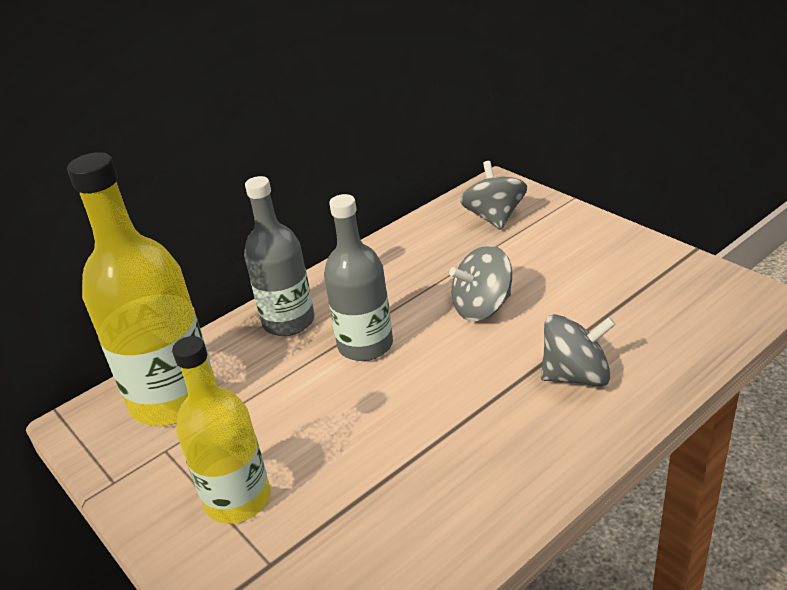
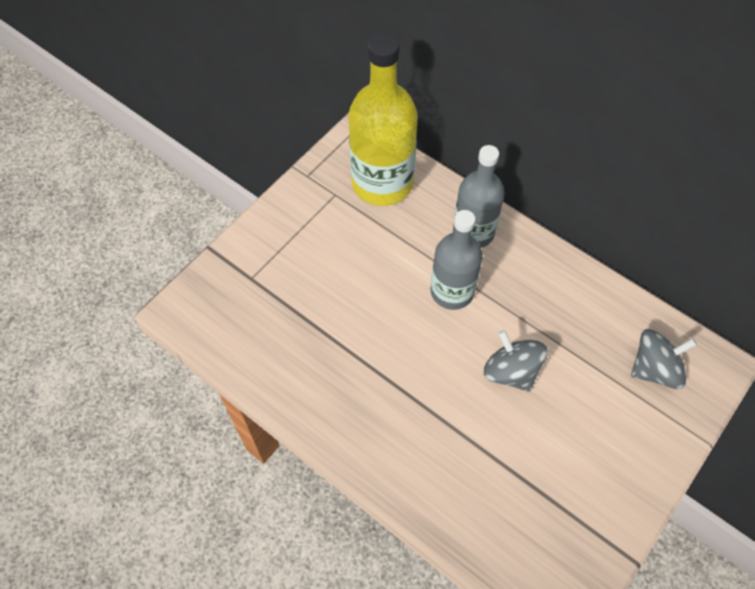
camera: 75 degrees right, 25 degrees up
(238, 499) = (297, 247): yellow bottle -> none
(576, 375) = (434, 448): grey spinning top -> none

